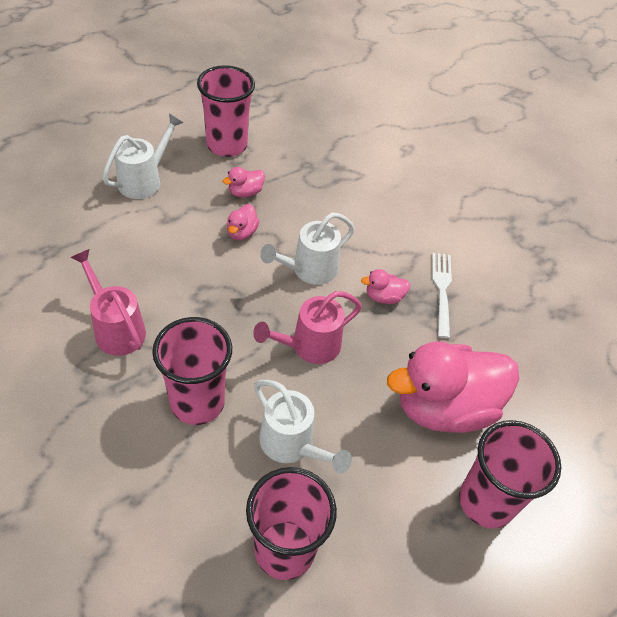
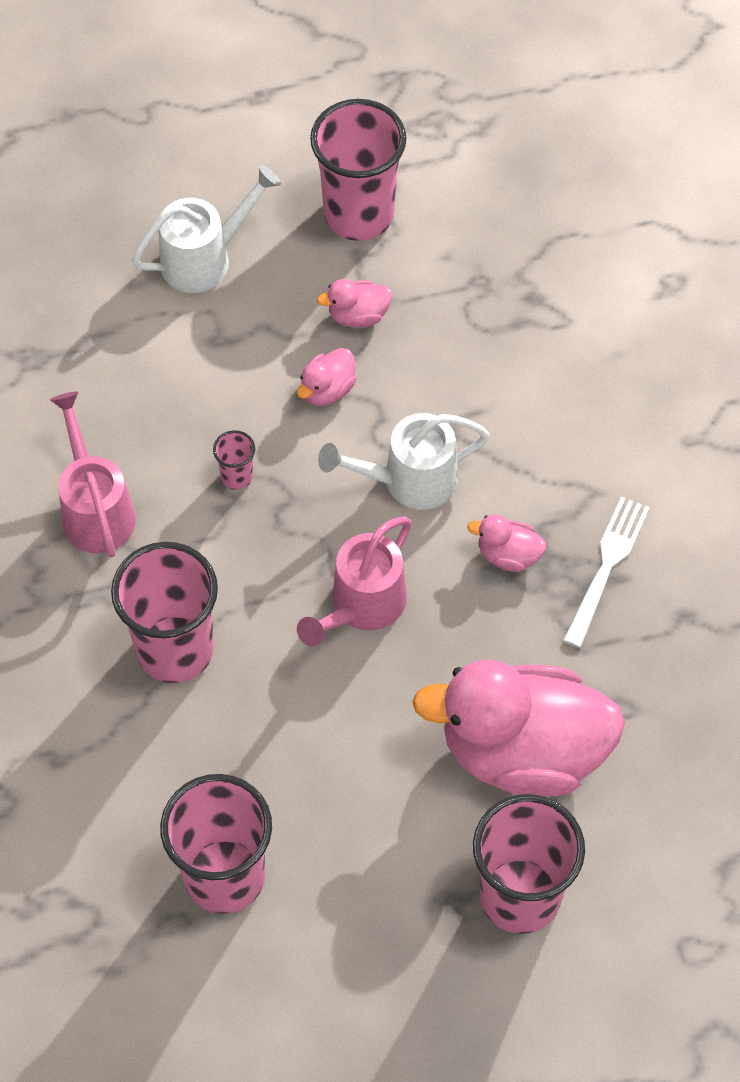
camera: 25 degrees right, 10 degrees up
(203, 290) = (237, 476): none -> pink cup
(292, 445) = (283, 745): white watering can -> none
(309, 346) = (361, 606): pink watering can -> pink watering can turned 45 degrees counterclockwise

